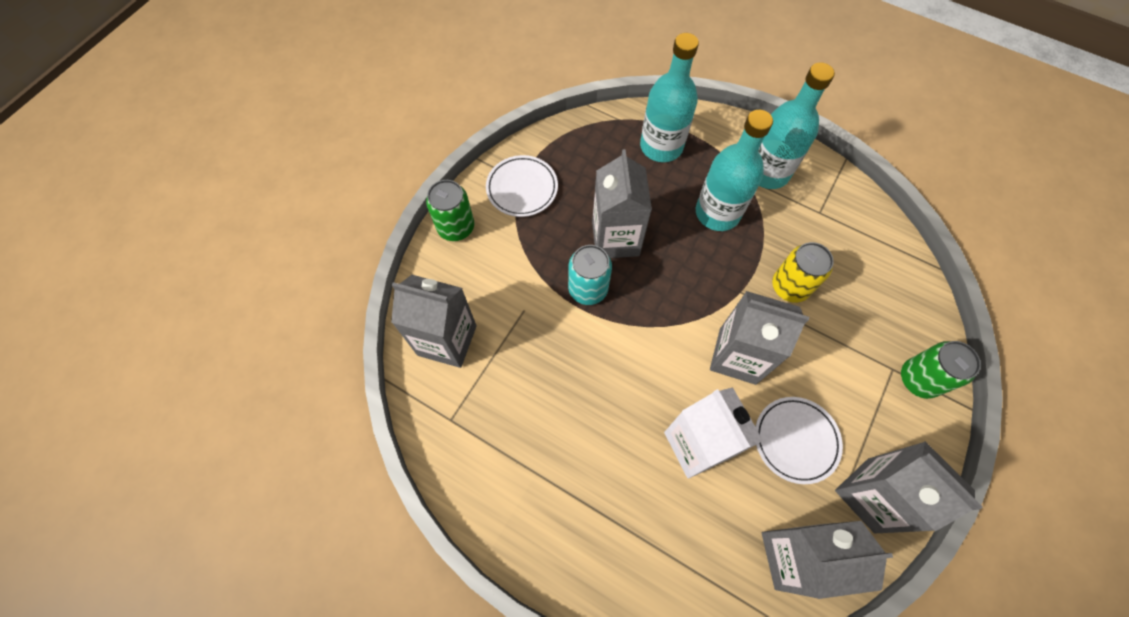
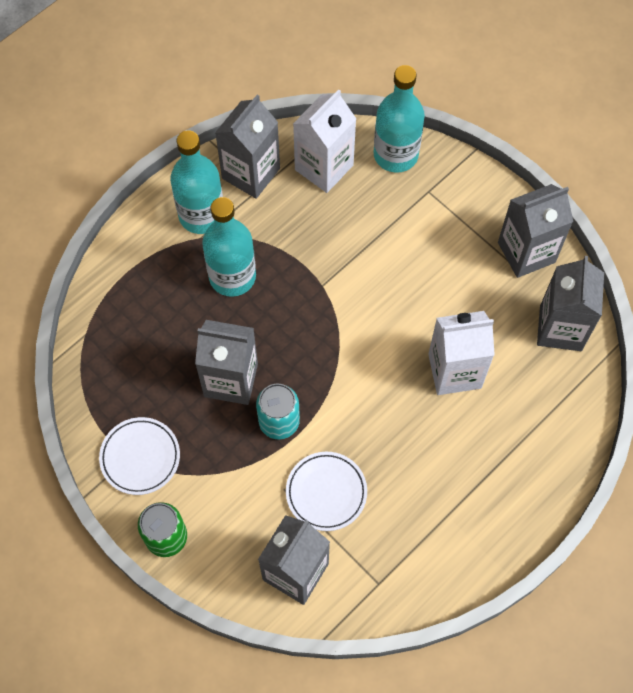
camera: 75 degrees left, 0 degrees up
(661, 146) = (136, 303): turquoise bottle -> turquoise bottle (395, 154)
(737, 356) = (383, 310): grey carton -> grey carton (251, 173)
(790, 286) = (329, 242): yellow can -> none
(795, 440) = (470, 291): white plate -> white plate (326, 492)
(868, 261) = (324, 167): none -> white carton
(918, 379) = (442, 176): green can -> none

